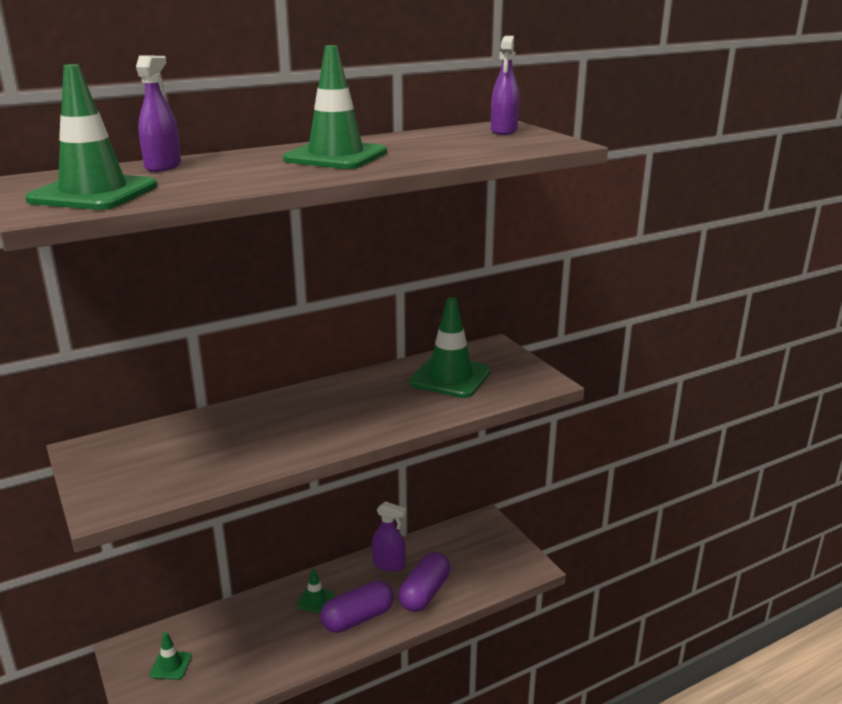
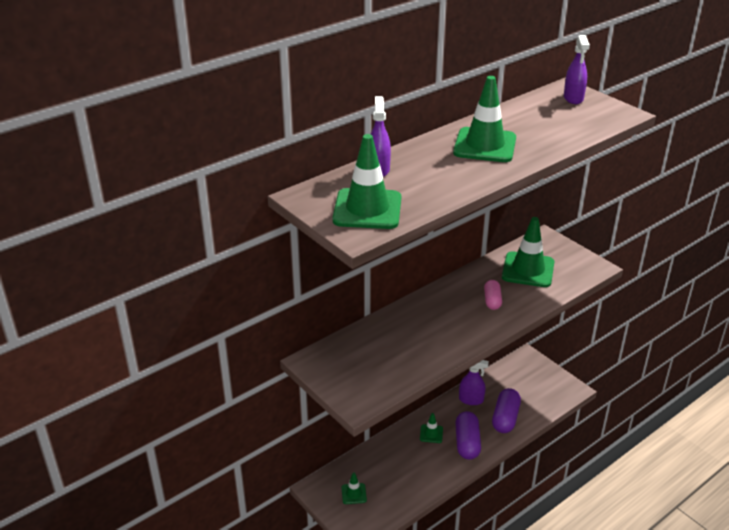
camera: 10 degrees left, 10 degrees up
(358, 618) = (467, 443): purple capsule -> purple capsule turned 45 degrees counterclockwise
(379, 406) = (492, 301): none -> pink capsule

